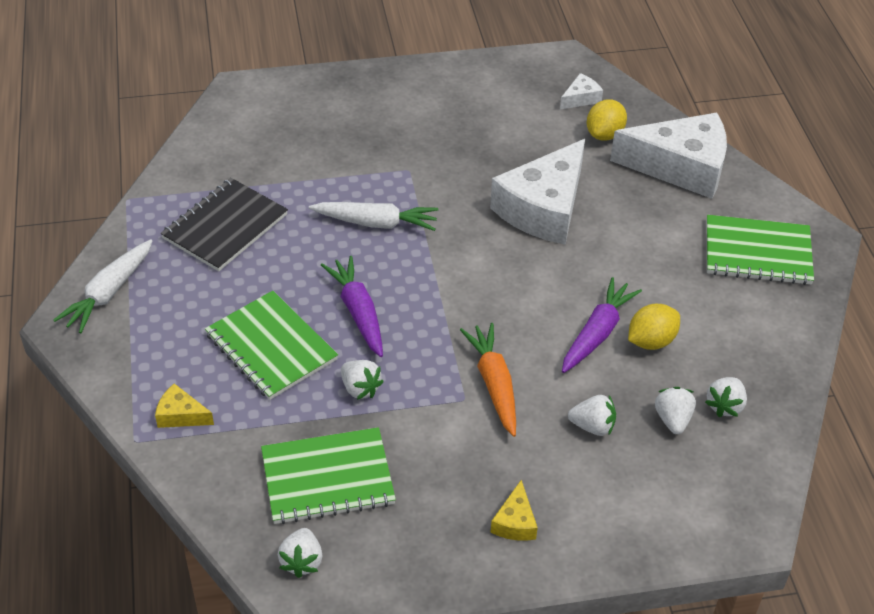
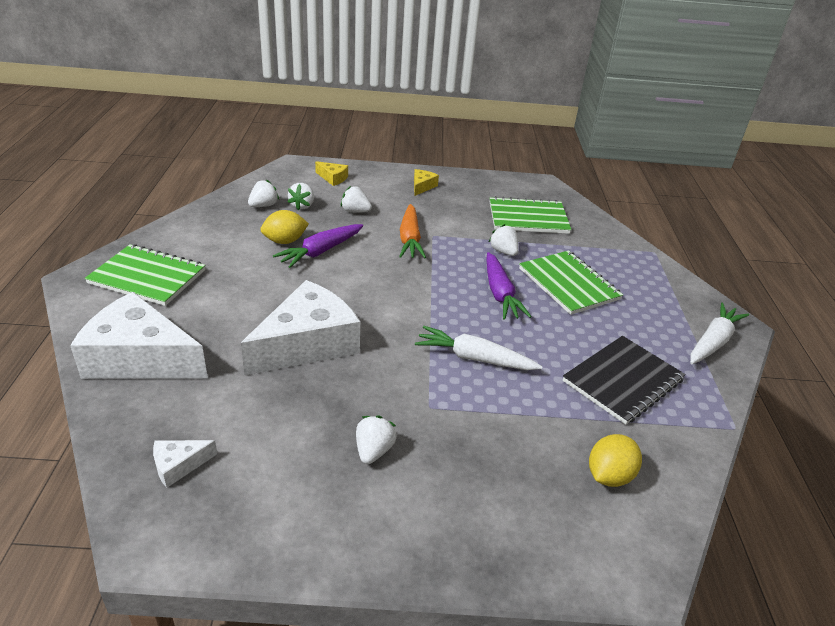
camera: 170 degrees left, 10 degrees down
(181, 415) = (627, 259): yellow cheese -> yellow cheese (333, 178)
(302, 561) = (543, 193): white strawberry -> white strawberry (373, 451)
(604, 134) = (189, 409): yellow lemon -> yellow lemon (609, 476)

